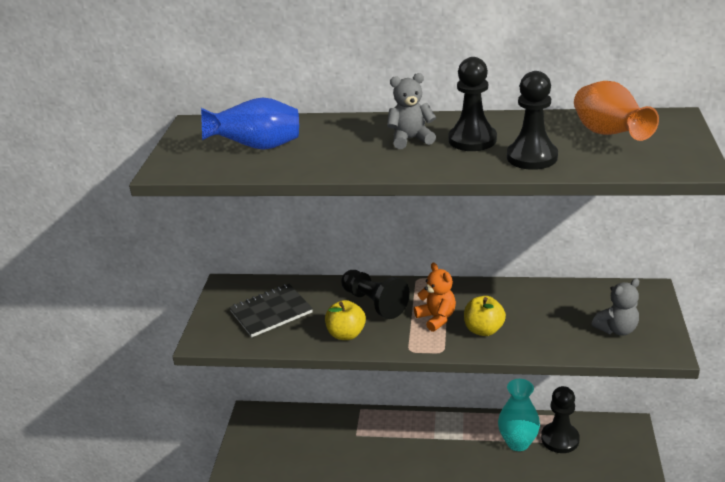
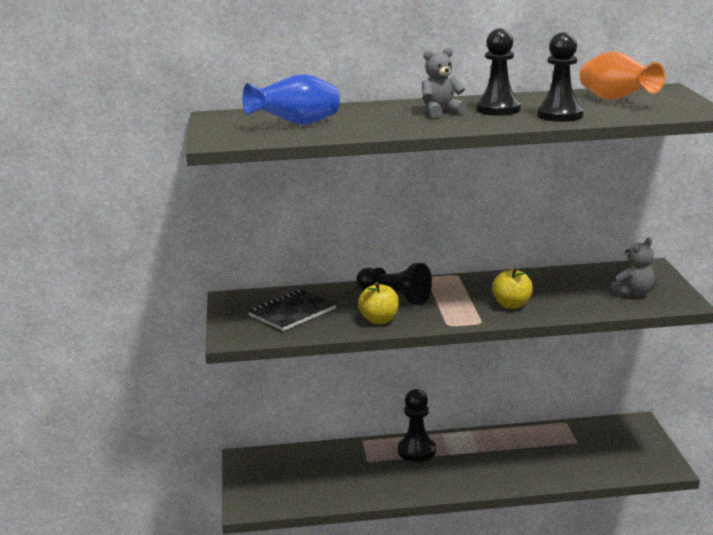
camera: 15 degrees left, 10 degrees down
(436, 318) = (462, 301): orange teddy bear -> none
(518, 442) = (534, 447): turquoise vase -> none
(560, 439) = (574, 439): black pawn -> black pawn (416, 451)

